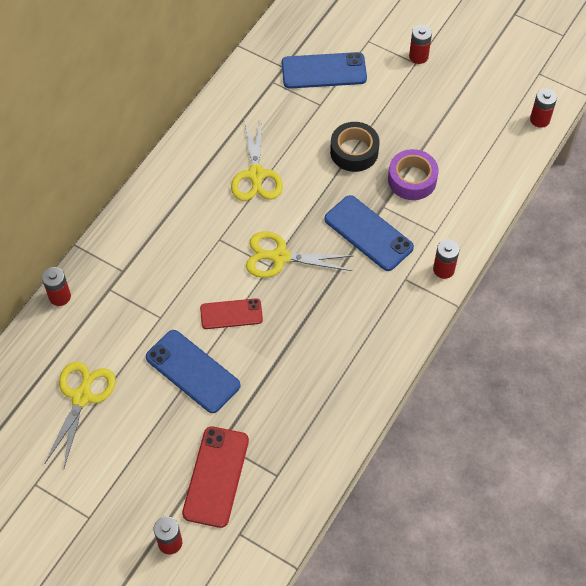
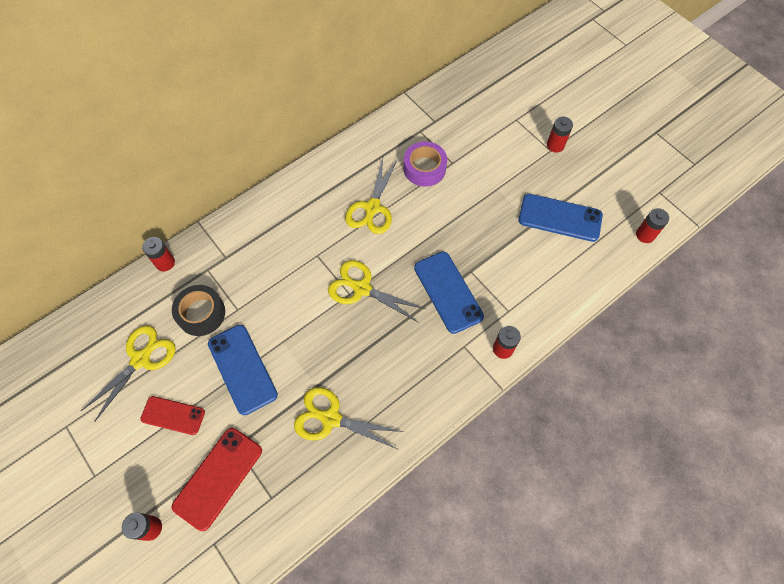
camera: 20 degrees right, 5 degrees up
(231, 314) = (298, 327): red phone -> red phone (173, 415)
(302, 387) = (330, 418): none -> yellow scissors
(324, 71) = (467, 134): blue phone -> blue phone (560, 218)
(354, 151) = (465, 213): black tape -> black tape (201, 313)
(412, 179) = (506, 254): purple tape -> purple tape (424, 168)

